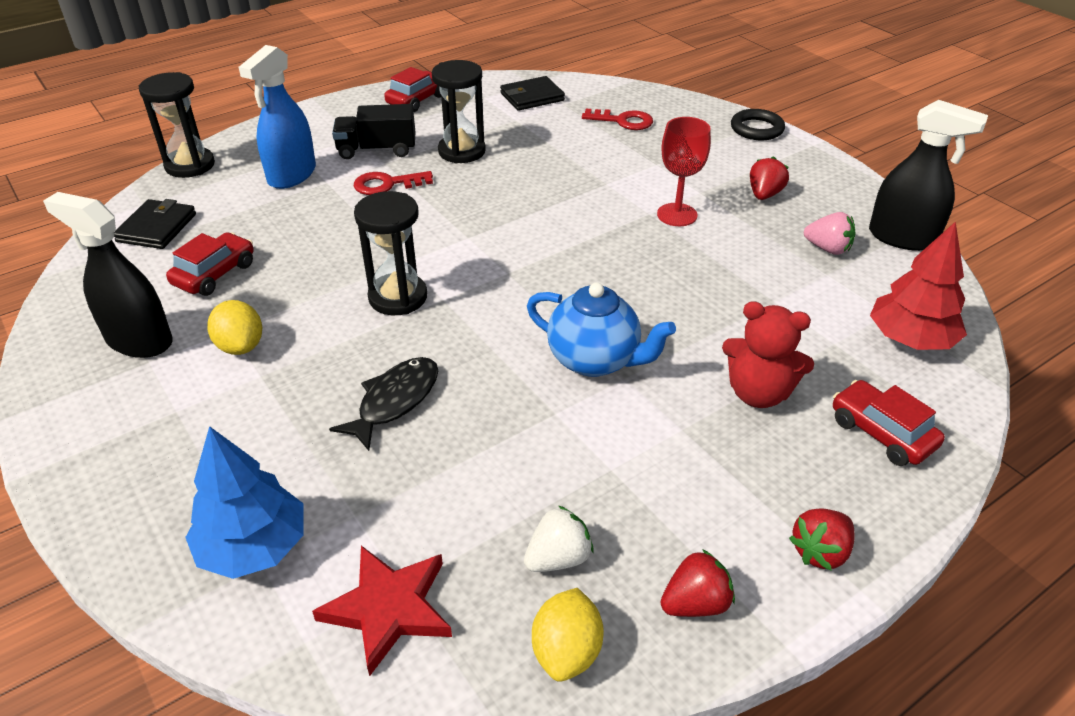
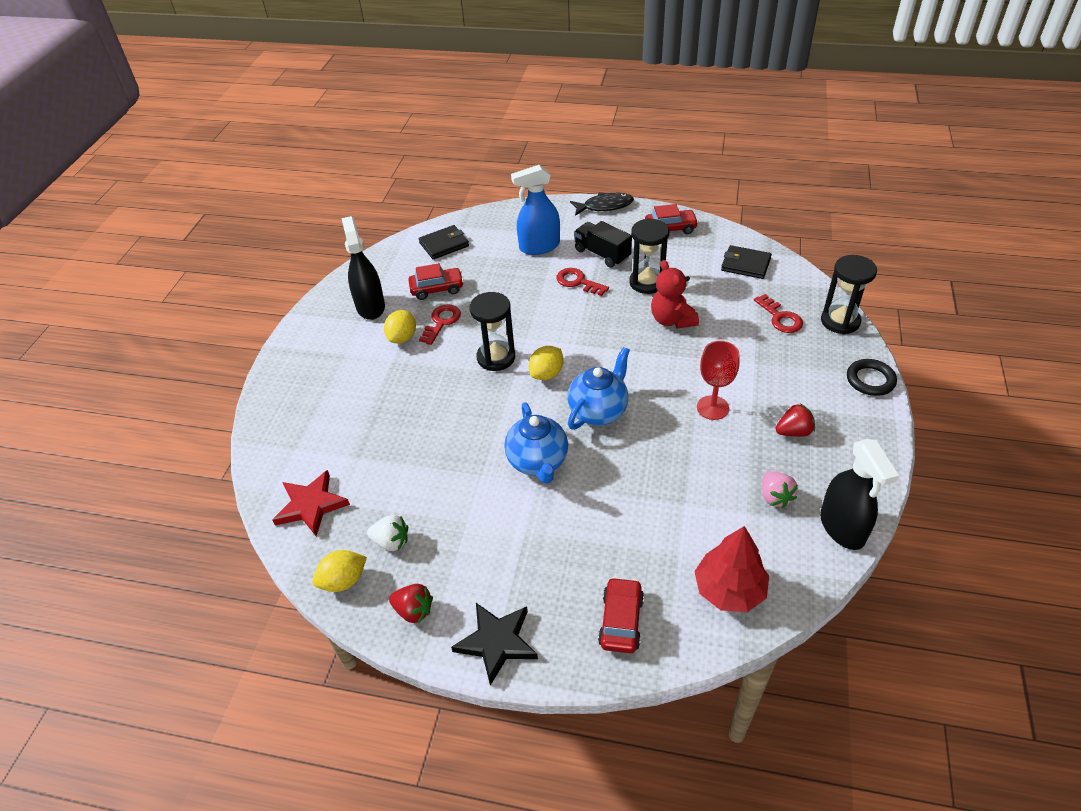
camera: 50 degrees right, 5 degrees up
(190, 165) = (500, 212): black hourglass -> black hourglass (840, 321)
(253, 547) = (301, 439): blue tree -> none
(273, 302) = (441, 322): none -> red key
(395, 401) = (426, 414): black fish -> black fish (605, 206)
(480, 279) = (547, 374): none -> yellow lemon
(583, 278) = (598, 411): none -> blue teapot
(758, 393) = (591, 545): red teddy bear -> red teddy bear (672, 320)
(820, 552) = (497, 642): red strawberry -> black star

